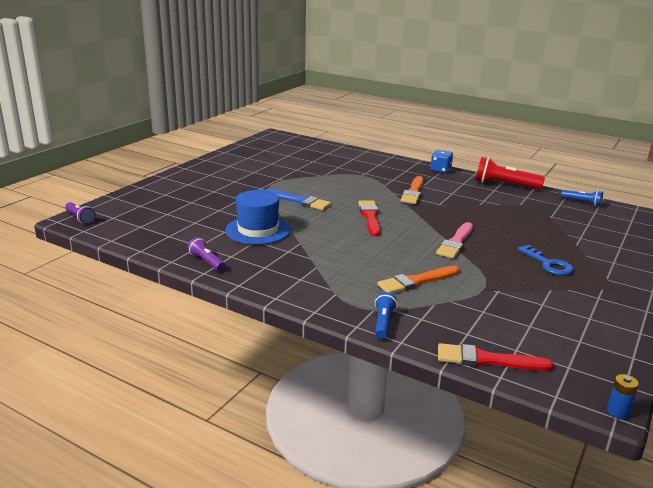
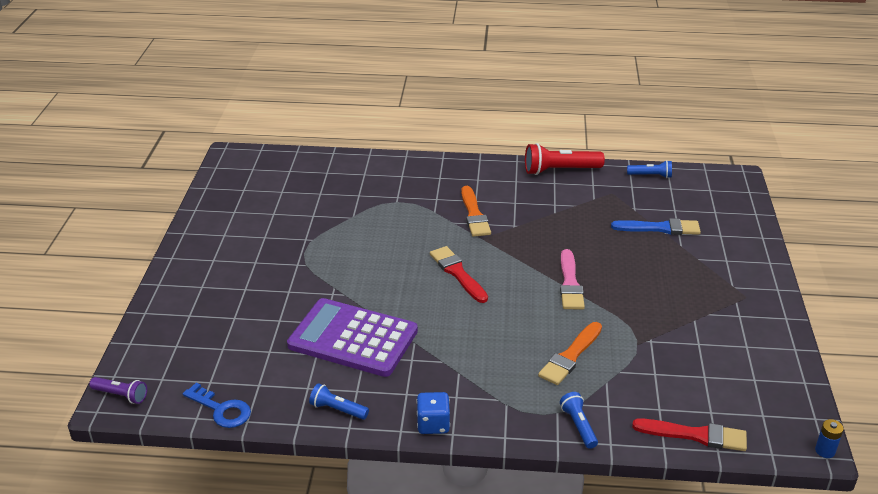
camera: 25 degrees left, 10 degrees up
(206, 261) = (337, 409): purple flashlight -> blue flashlight
(258, 230) = (353, 338): blue hat -> purple calculator
(299, 201) = (361, 272): blue brush -> blue brush (660, 228)
(440, 170) = (477, 165): blue dice -> blue dice (433, 424)
(487, 360) = (695, 435): red brush -> red brush turned 150 degrees counterclockwise
(548, 264) = (672, 284): blue key -> blue key (221, 409)

